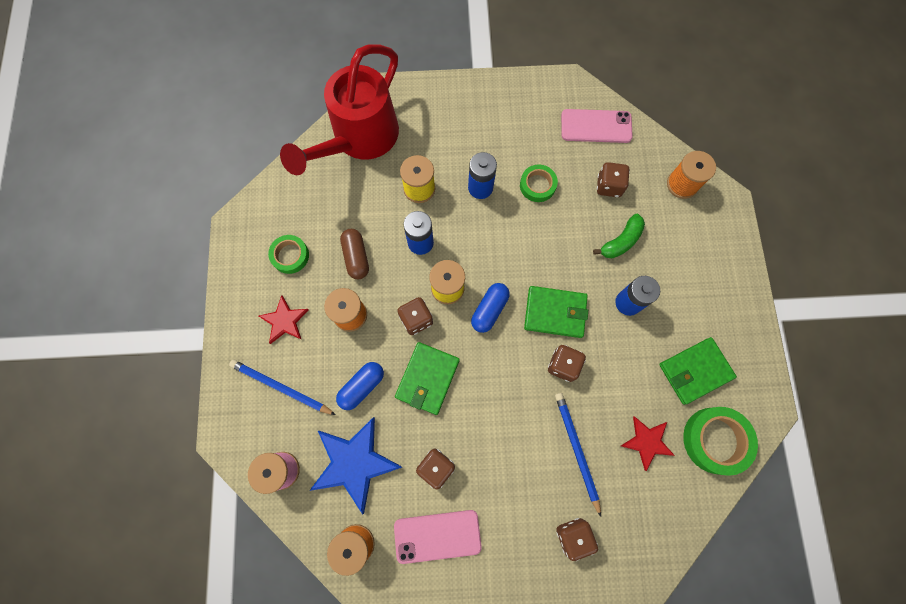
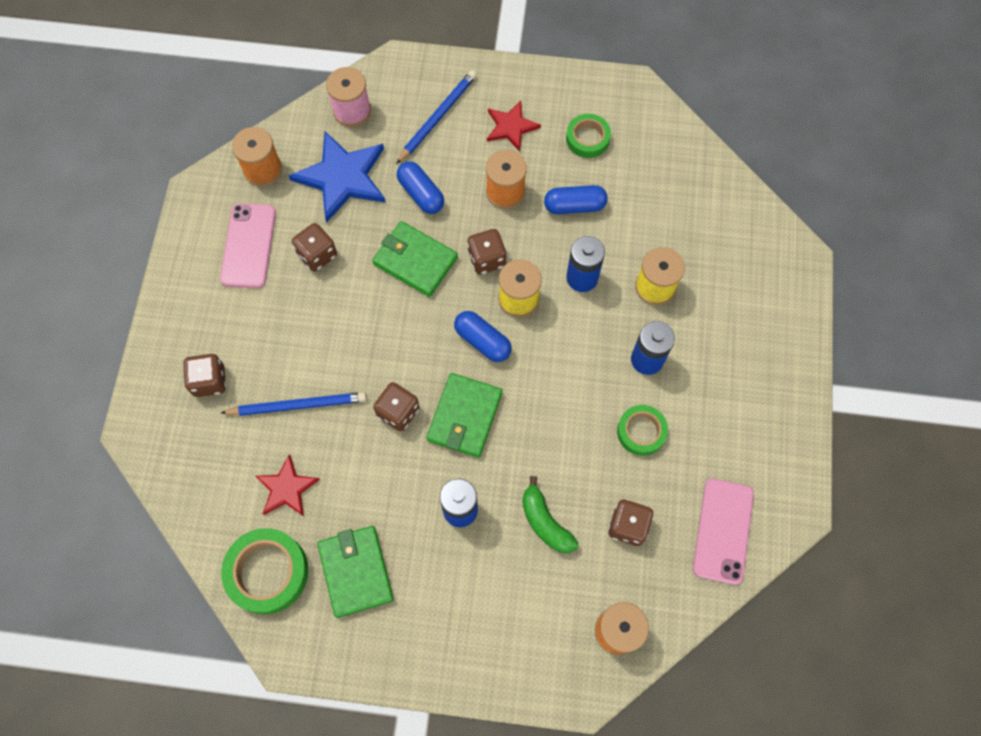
camera: 100 degrees right, 5 degrees down
(356, 257) = (574, 206): brown capsule -> blue capsule
(360, 139) = (733, 228): red watering can -> none

